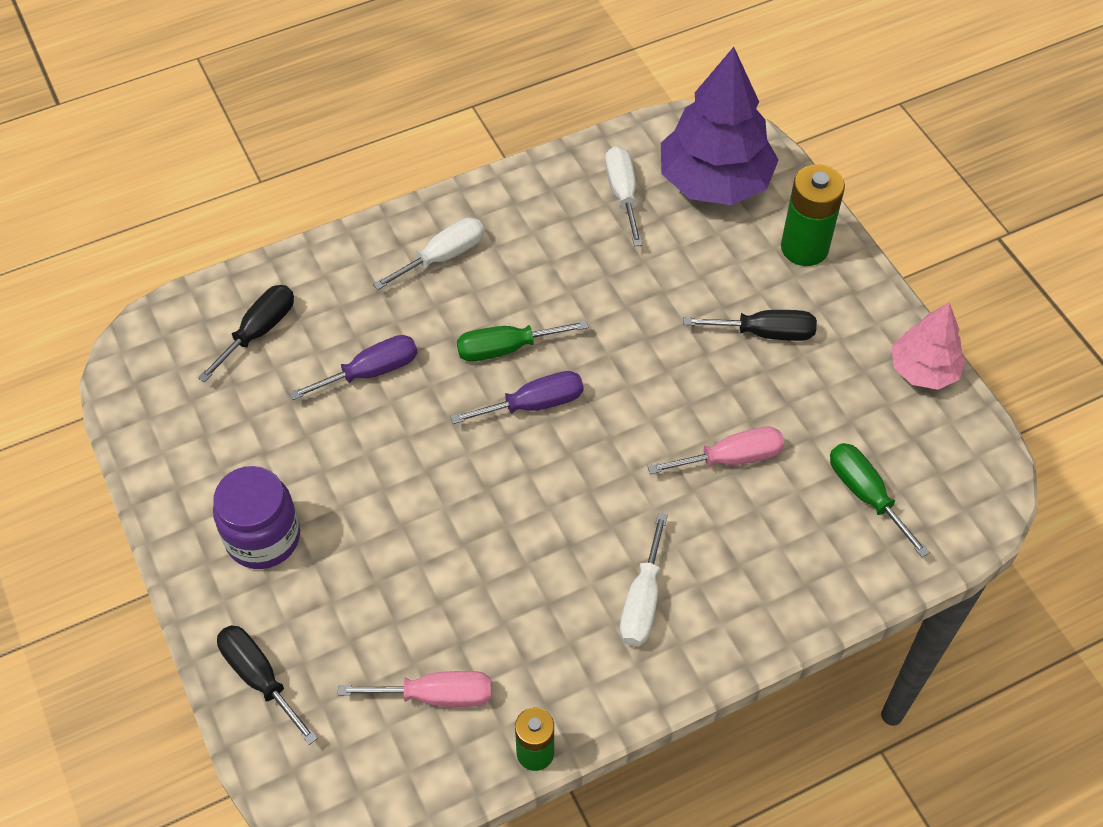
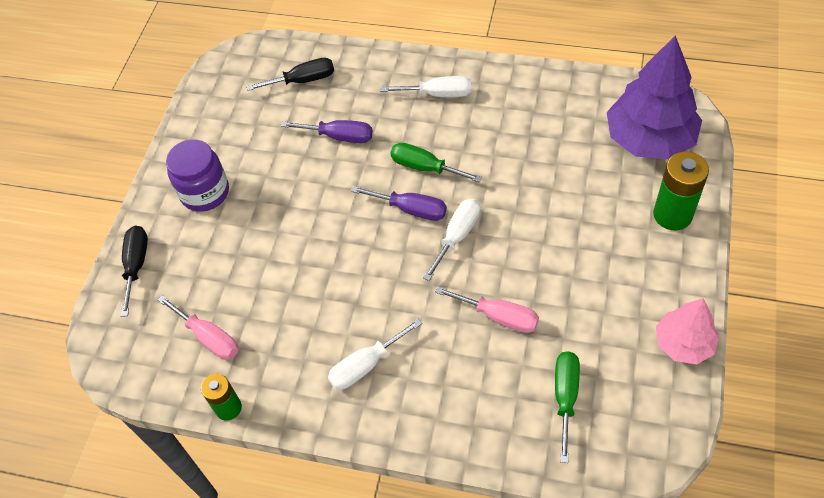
camera: 45 degrees right, 0 degrees up
(622, 194) = (580, 115): white screwdriver -> white screwdriver (457, 236)
(765, 333) = (594, 253): black screwdriver -> none

